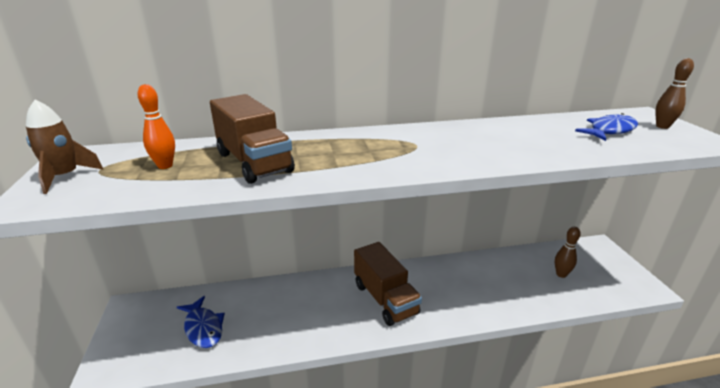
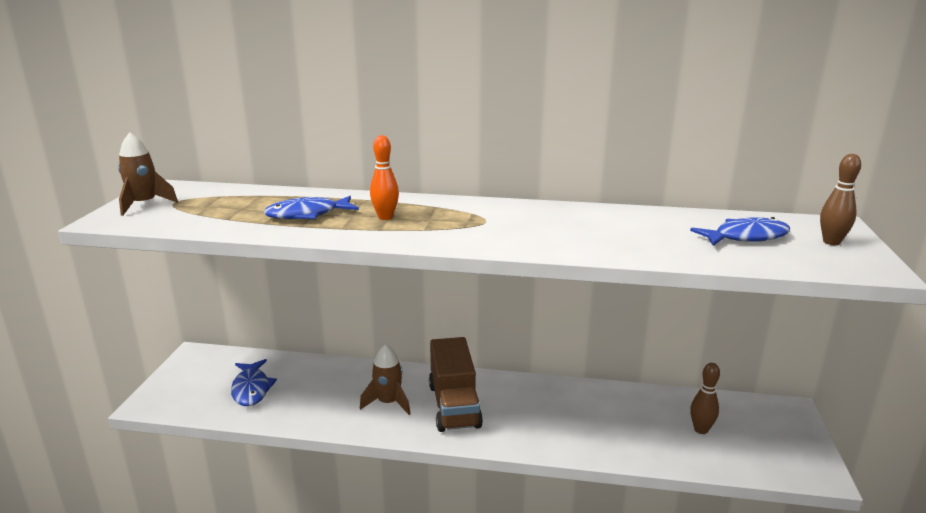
camera: 20 degrees right, 5 degrees down
(165, 166) = (228, 207): orange bowling pin -> orange bowling pin (385, 217)
(254, 162) = (307, 215): brown truck -> blue fish
(332, 310) = (388, 402): none -> brown rocket

